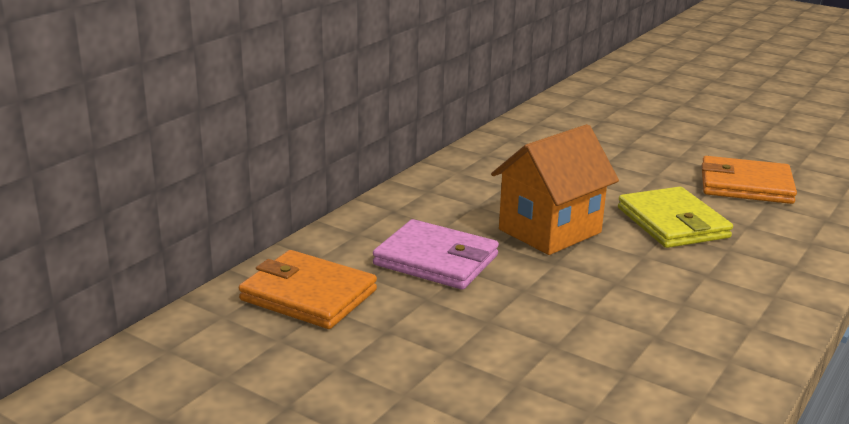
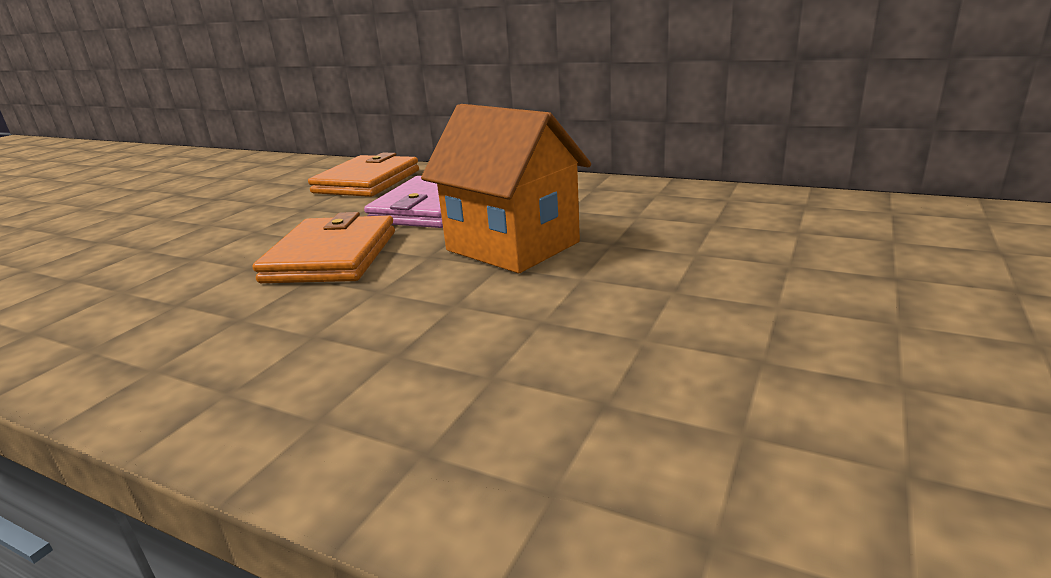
camera: 85 degrees right, 0 degrees up
(672, 223) = (577, 323): yellow wallet -> none
(746, 185) = (832, 406): orange wallet -> orange wallet (331, 256)

